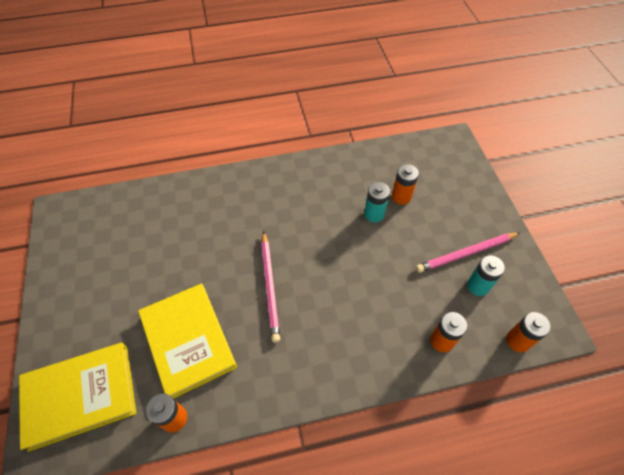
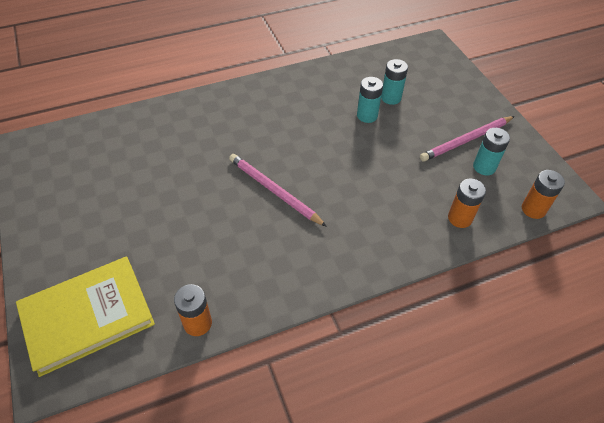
camera: 10 degrees left, 5 degrees down
(188, 340) = (197, 250): yellow book -> none
(270, 286) = (274, 191): pink pencil -> pink pencil turned 150 degrees clockwise
(401, 197) = (391, 98): orange battery -> turquoise battery

